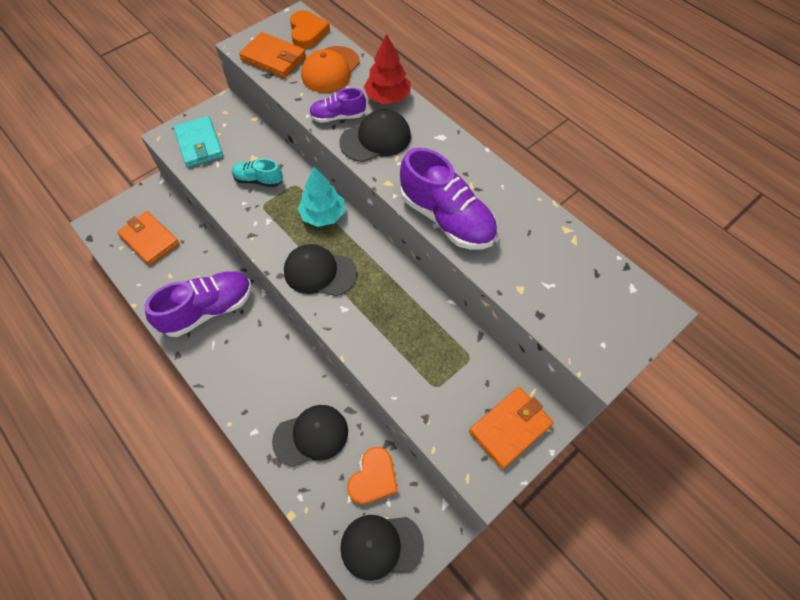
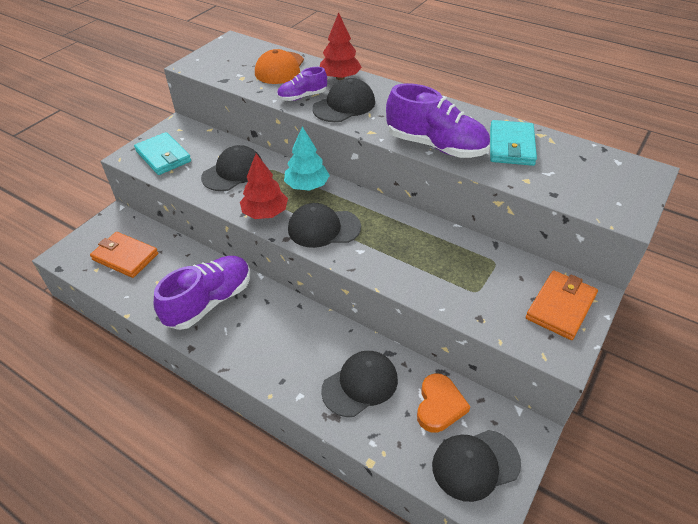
camera: 15 degrees left, 15 degrees down
(258, 180) = (233, 172): turquoise shoe -> black cap
(271, 239) = (265, 213): none -> red tree
(273, 58) = (224, 69): orange wallet -> none
(307, 32) = (246, 48): orange heart -> none
(526, 238) = (511, 146): none -> turquoise wallet

